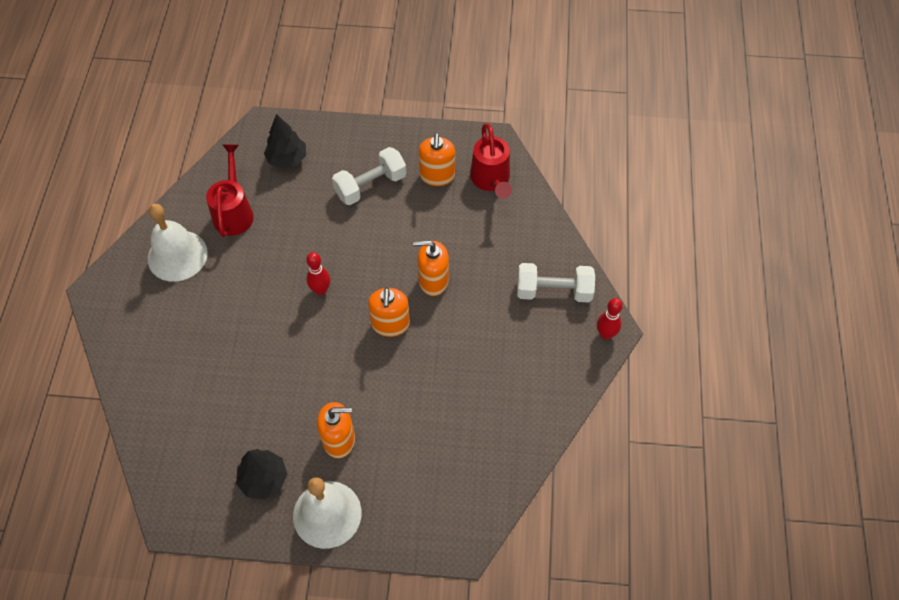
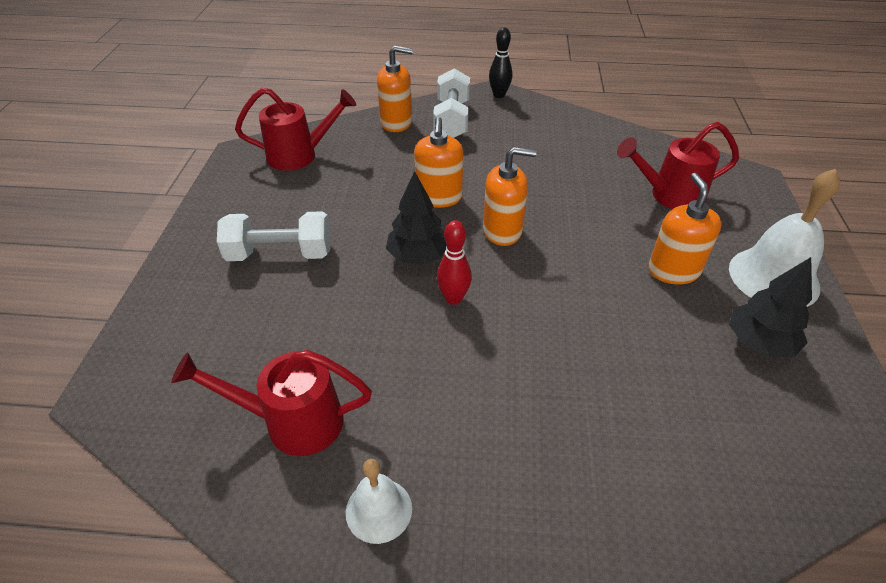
camera: 90 degrees left, 15 degrees down
(177, 255) = (378, 510): white bell -> white bell, size x0.56
(287, 159) = (197, 353): black tree -> black tree (418, 256)
(370, 185) = (280, 254): white dumbbell -> white dumbbell turned 60 degrees counterclockwise
(434, 461) = (670, 195): none -> red watering can
(437, 176) = (280, 195): orange soap dispenser -> orange soap dispenser (396, 123)
(605, 334) = (499, 95): red bowling pin -> black bowling pin

